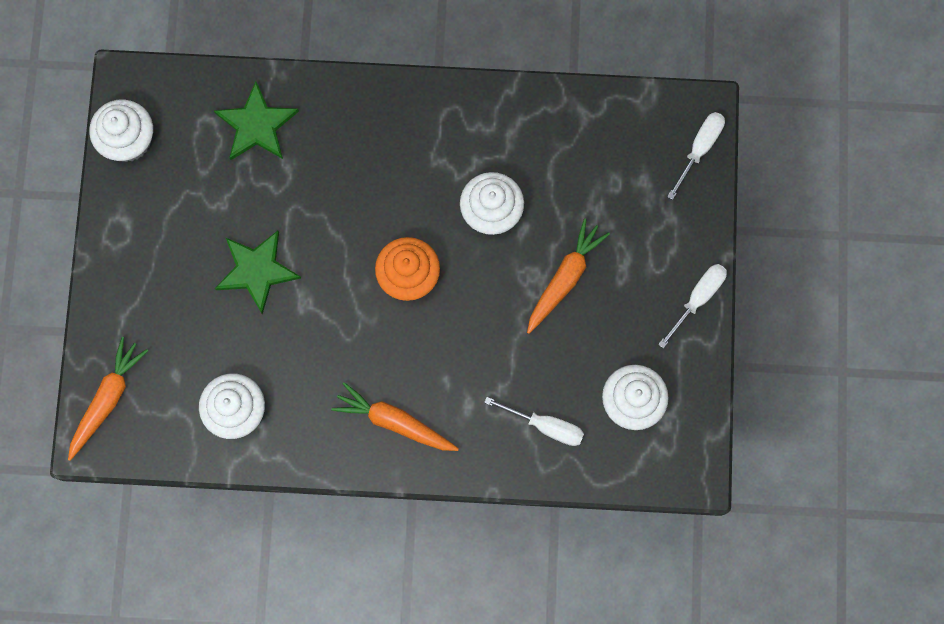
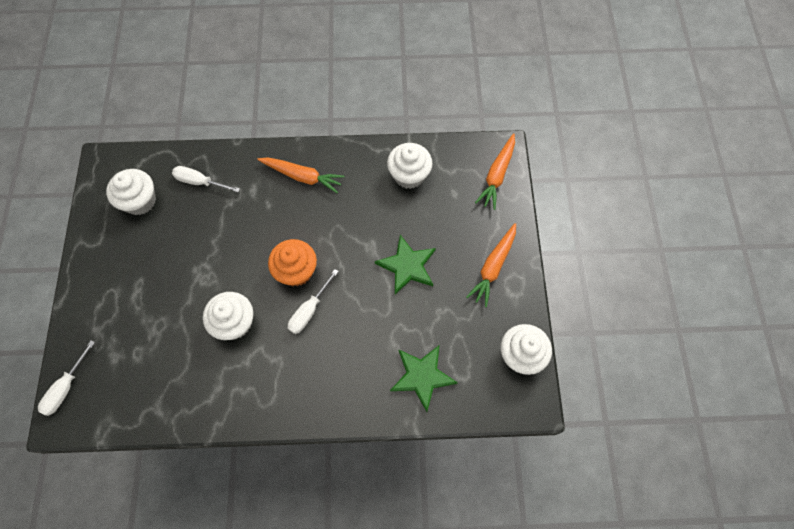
camera: 175 degrees right, 10 degrees down
(565, 278) = (181, 279): orange carrot -> orange carrot (493, 267)
(698, 298) = (84, 273): white screwdriver -> white screwdriver (309, 310)

